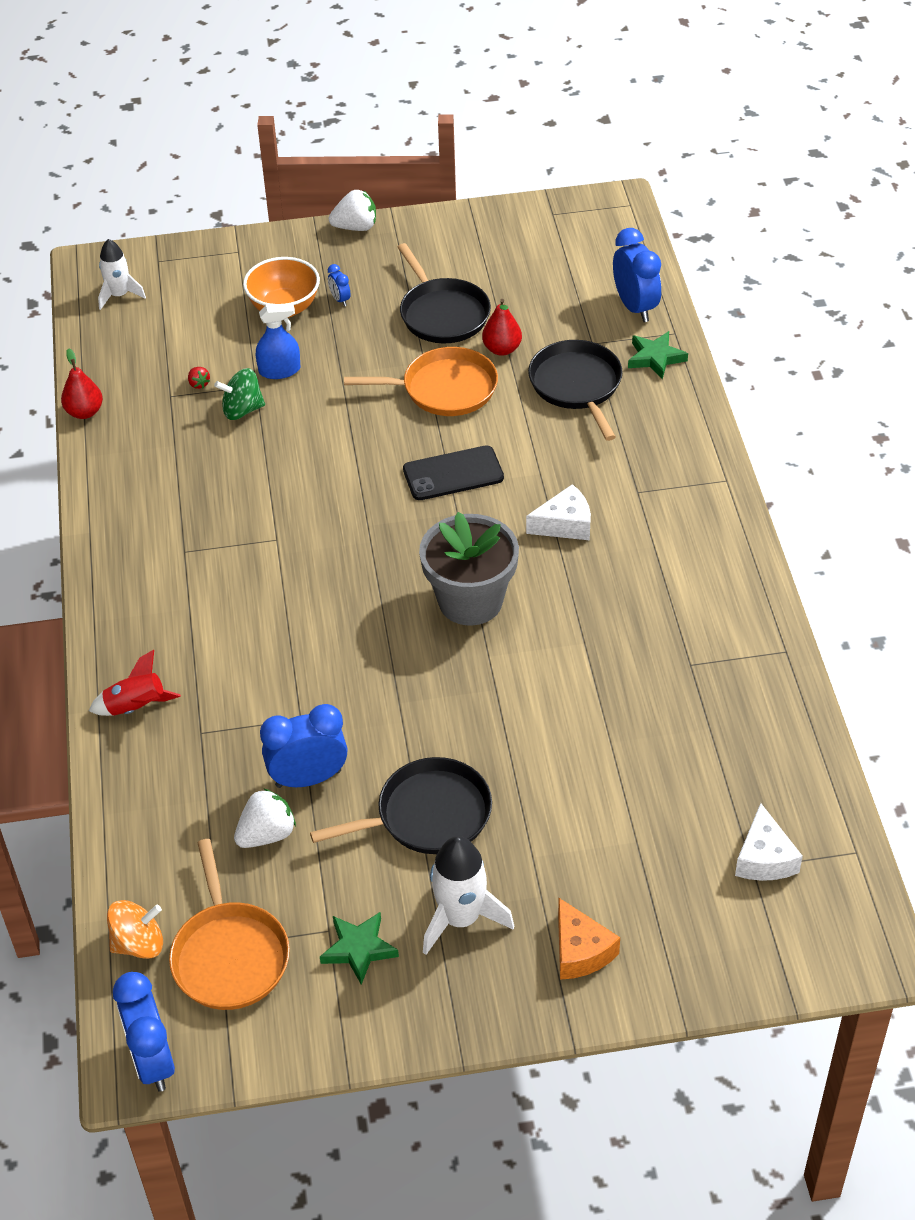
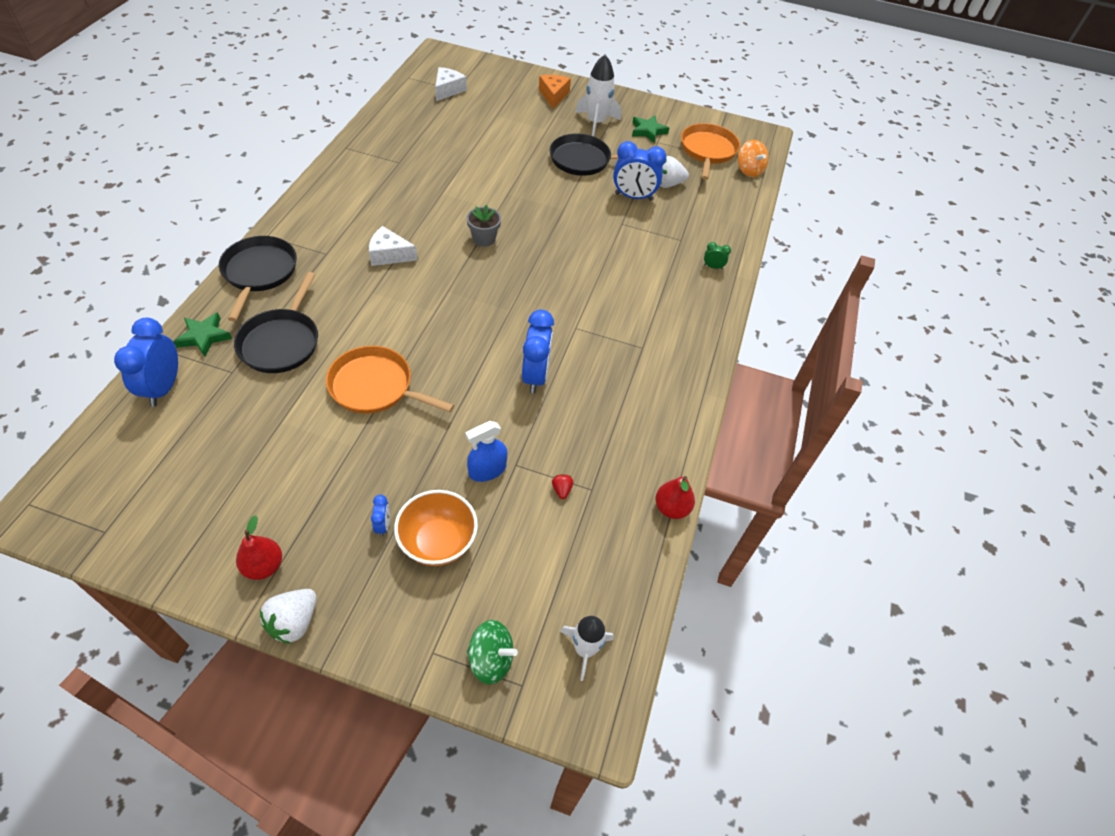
camera: 160 degrees left, 5 degrees up
(136, 707) = (712, 267): red rocket -> green clock
(138, 943) = (749, 170): orange spinning top -> orange spinning top turned 120 degrees counterclockwise
(152, 1061) = (756, 133): blue clock -> blue clock (535, 376)
(242, 410) = (540, 444): green spinning top -> green spinning top (491, 659)
(279, 370) = (487, 470): blue spray bottle -> blue spray bottle turned 45 degrees counterclockwise
(355, 227) = (294, 622): white strawberry -> white strawberry turned 75 degrees counterclockwise
(443, 314) = (312, 460): black pan -> black pan (259, 272)
(453, 474) = (427, 318): black phone -> none
(470, 601) = (484, 239): grey flower pot -> grey flower pot, size x0.52
(502, 349) = (301, 401): red pear -> red pear (264, 566)

